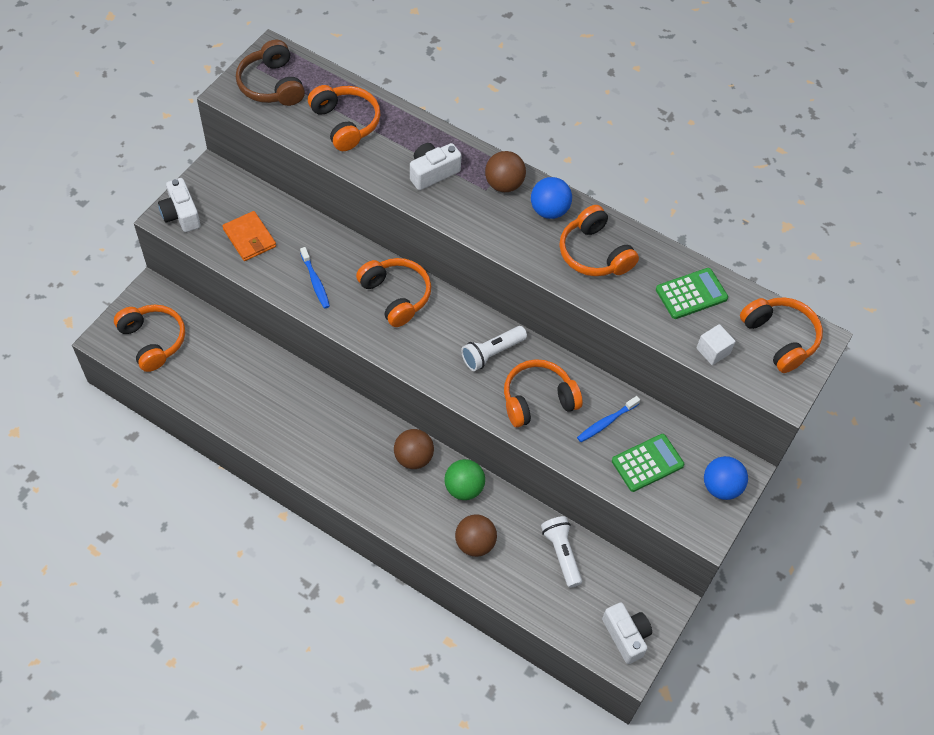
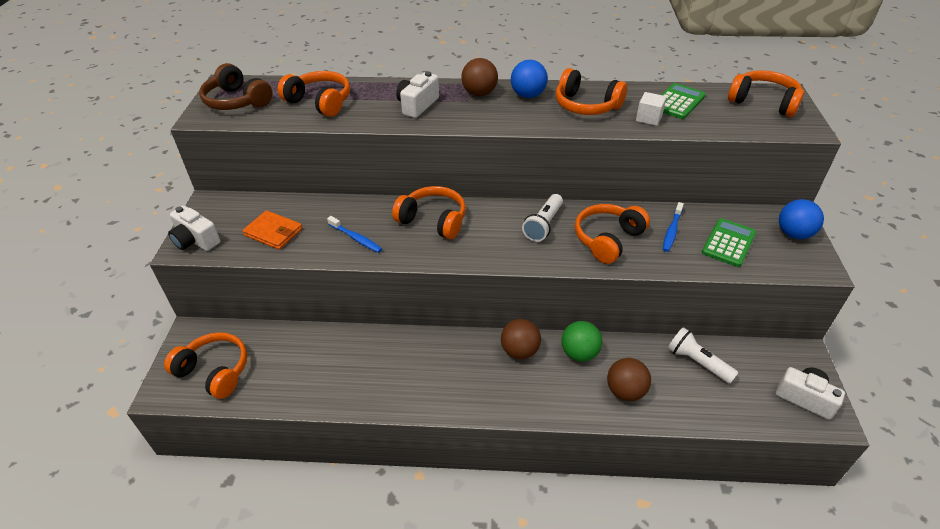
camera: 25 degrees left, 15 degrees down
(713, 351) = (731, 125): white cube -> white cube (648, 118)

